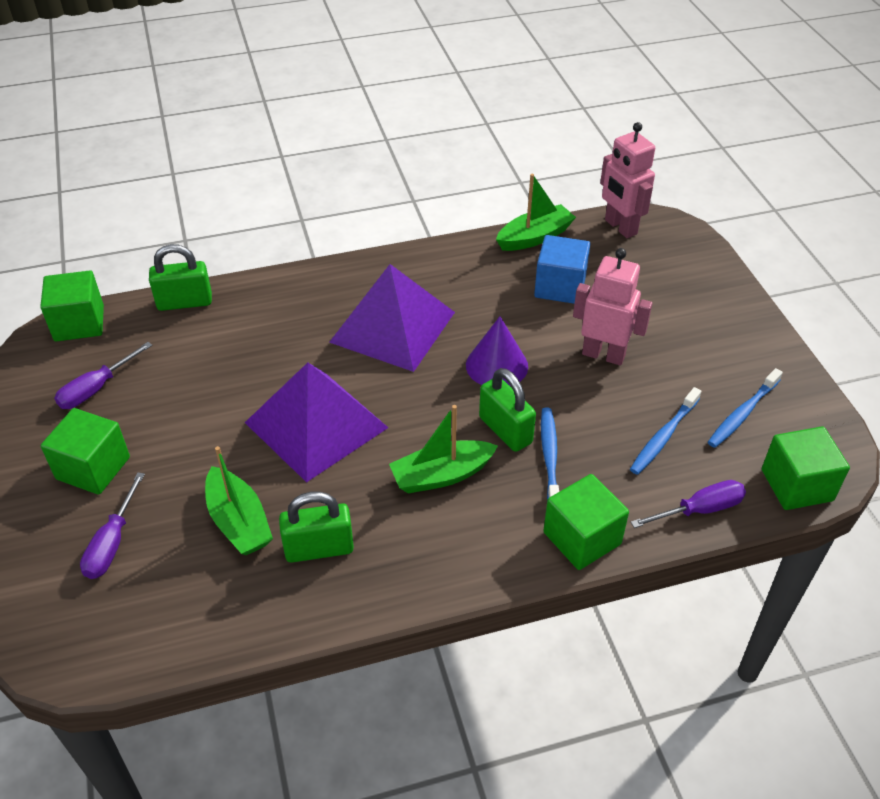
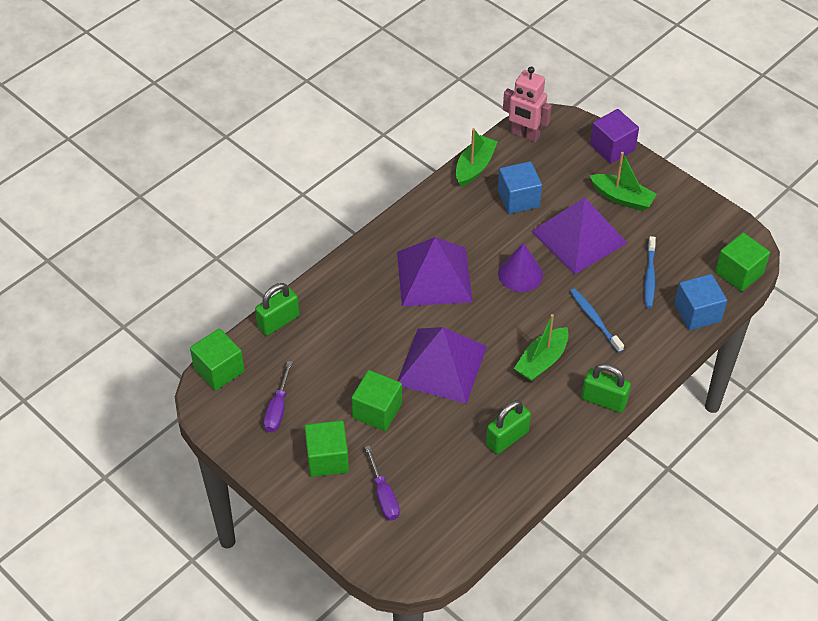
camera: 30 degrees left, 5 degrees up
(239, 522) = (447, 446): green boat -> green boat (622, 198)
(505, 430) = (557, 315): green padlock -> green padlock (604, 400)
(582, 538) = (646, 360): green cube -> green cube (377, 411)
(603, 355) = (579, 237): pink robot -> purple pyramid
(699, 510) = (697, 313): purple screwdriver -> blue cube
(720, 277) = (612, 147): none -> purple cube
(742, 414) = (684, 240): blue toothbrush -> none

